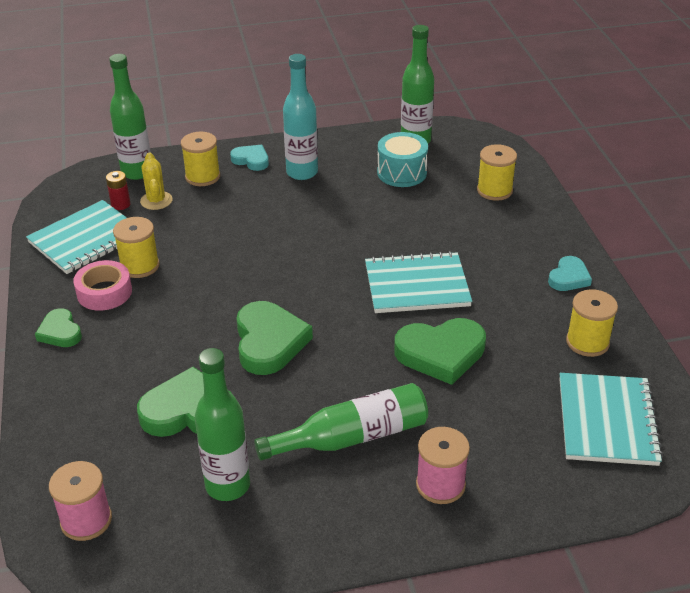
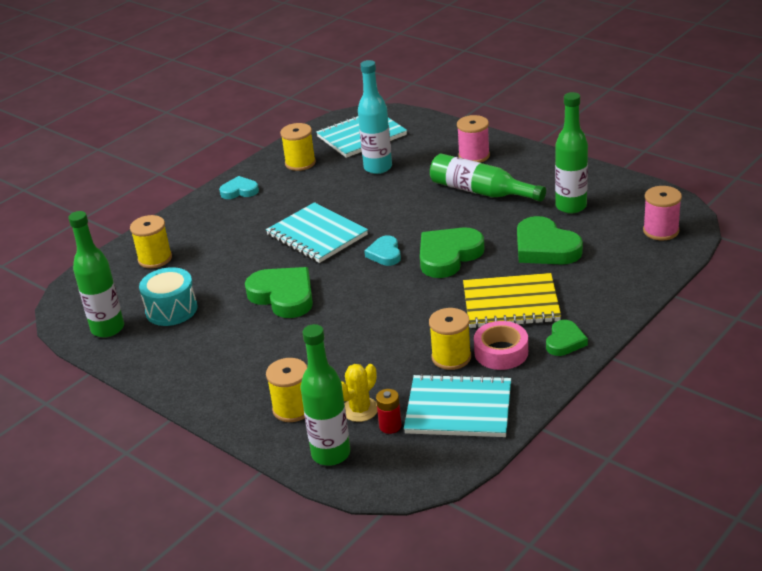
camera: 125 degrees left, 5 degrees down
(148, 335) = (511, 304): none -> yellow notebook
(251, 160) = (234, 398): turquoise heart -> turquoise heart (385, 254)
(302, 172) = (225, 358): turquoise bottle -> turquoise bottle (378, 168)
(441, 353) = (374, 198): green heart -> green heart (283, 296)

